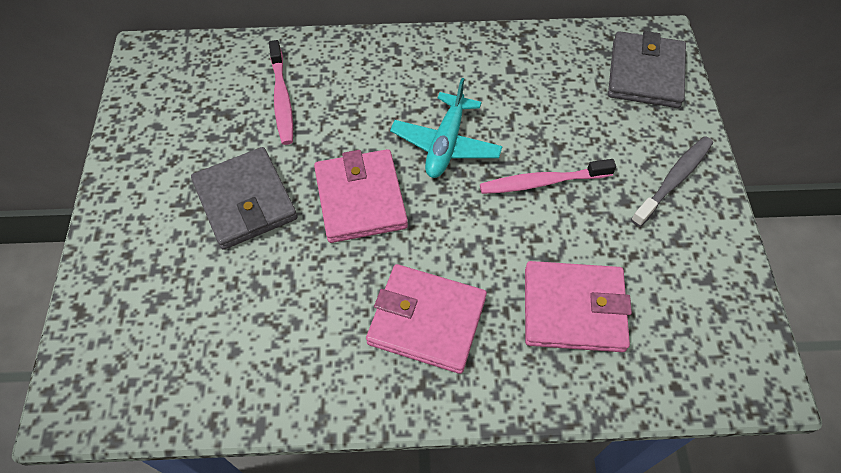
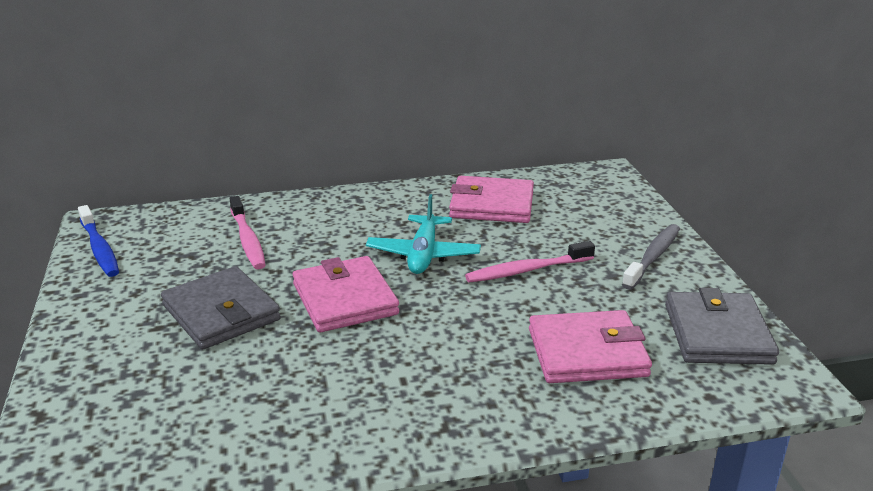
camera: 10 degrees left, 30 degrees down
(145, 92) = (99, 248): none -> blue toothbrush
(426, 321) = (437, 378): pink wallet -> pink wallet (491, 205)
(645, 73) = (601, 194): grey wallet -> grey wallet (717, 334)

